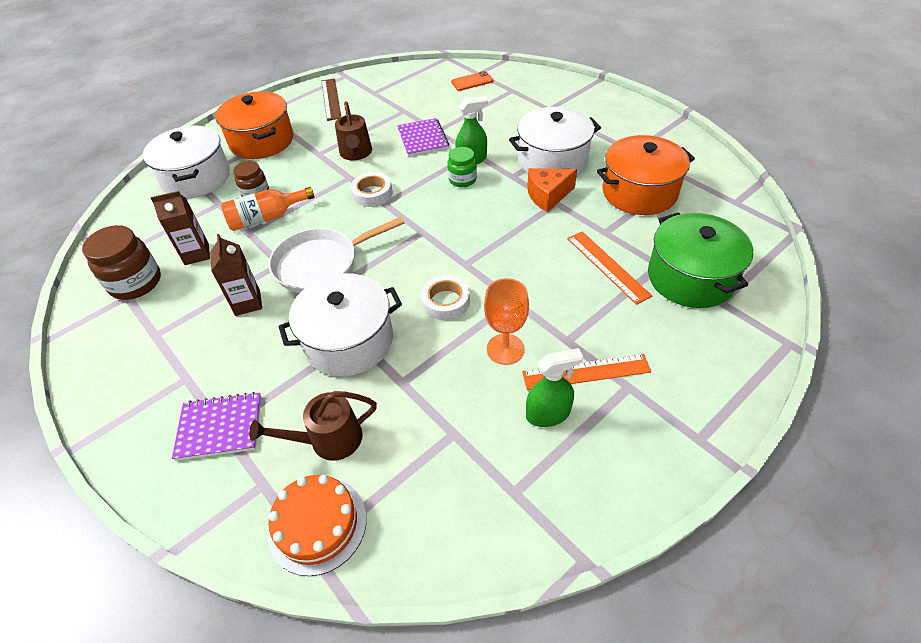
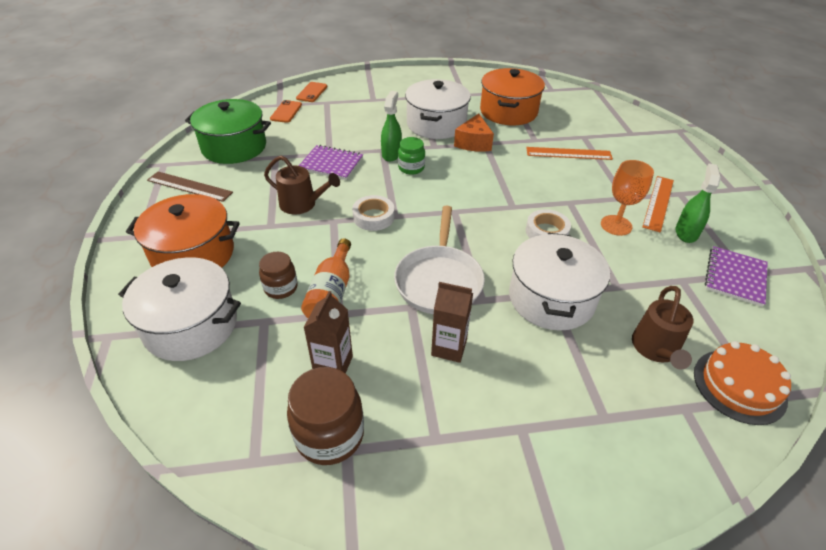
camera: 60 degrees left, 5 degrees down
(220, 427) = (604, 419): purple notebook -> purple notebook (735, 277)
(518, 76) = (312, 92): none -> orange phone
(690, 277) = (603, 132): green pot -> green pot (234, 147)

